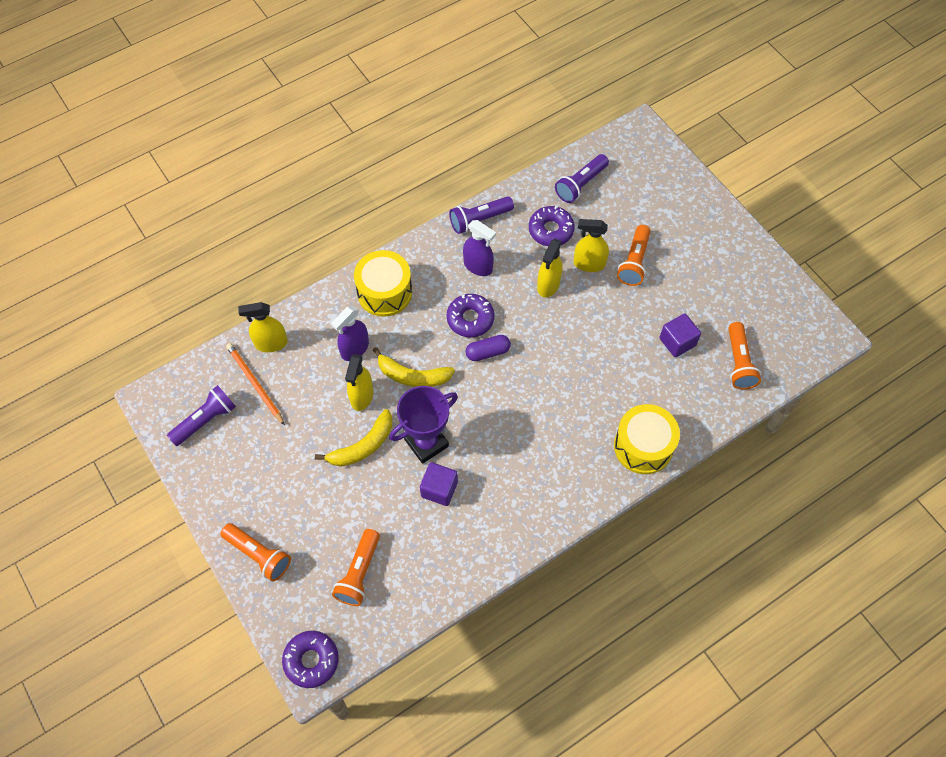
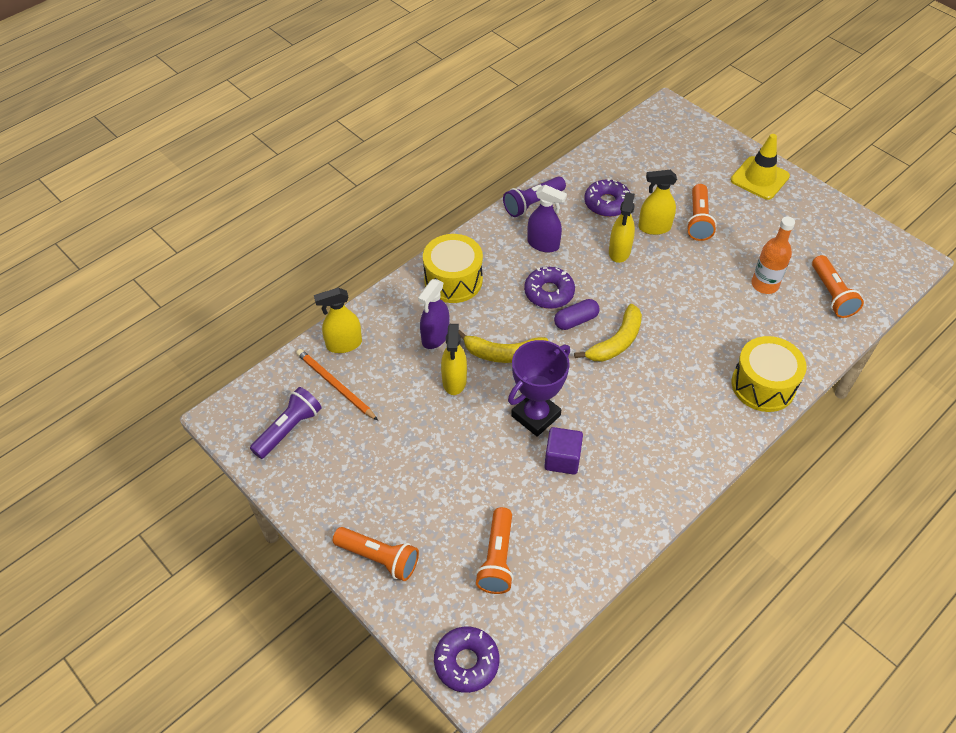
camera: 10 degrees left, 10 degrees down
(363, 446) = (468, 429): yellow banana -> yellow banana (616, 342)
(580, 184) = (624, 161): purple flashlight -> none
(677, 342) = (764, 284): purple cube -> orange bottle
(709, 224) = (759, 178): none -> yellow traffic cone

